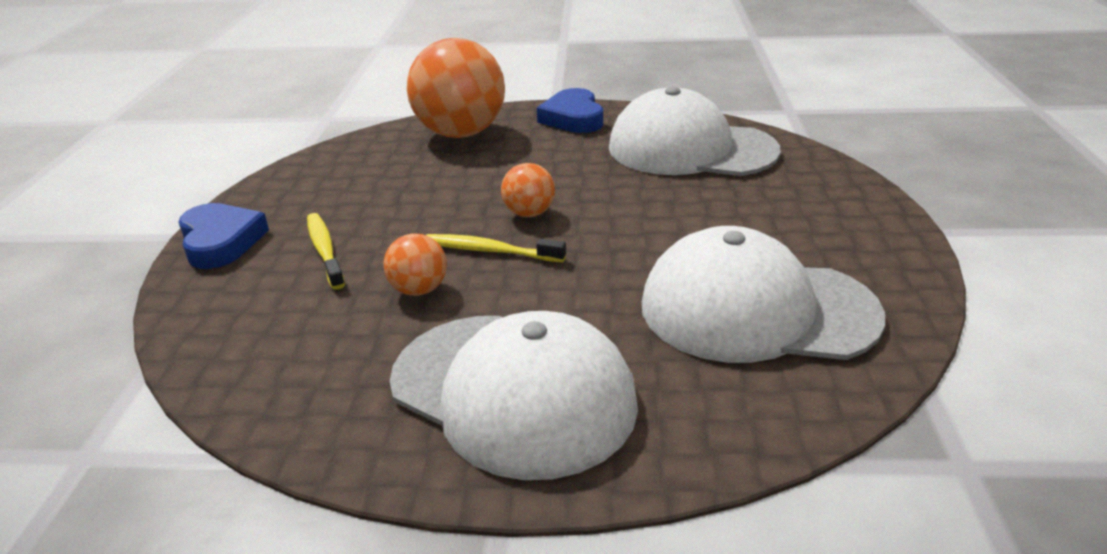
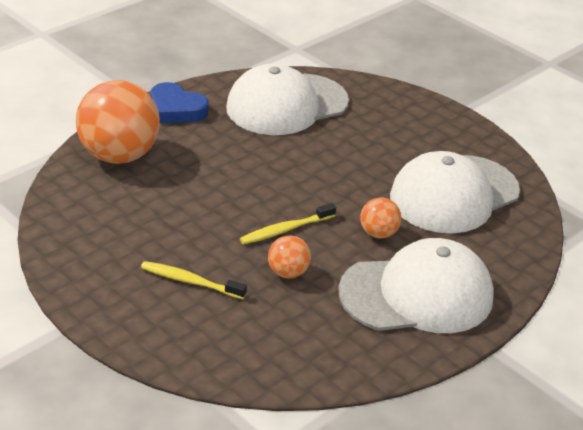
camera: 50 degrees left, 5 degrees up
(221, 241) = (110, 314): blue heart -> none
(529, 213) = (267, 195): orange ball -> orange ball (378, 233)

